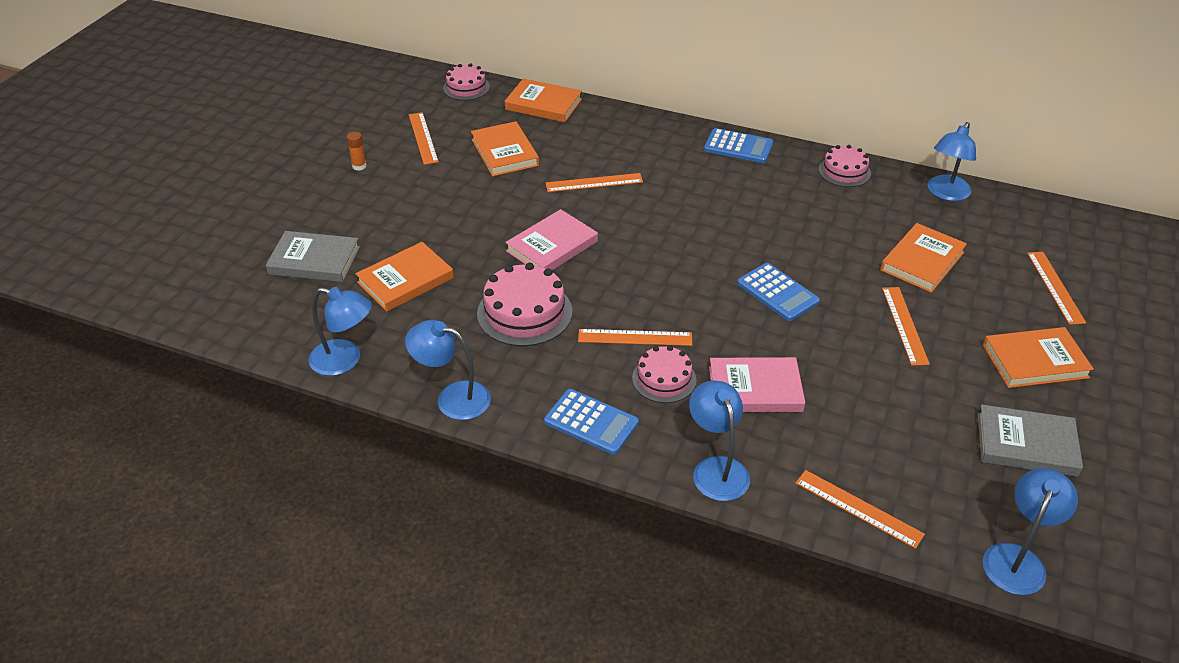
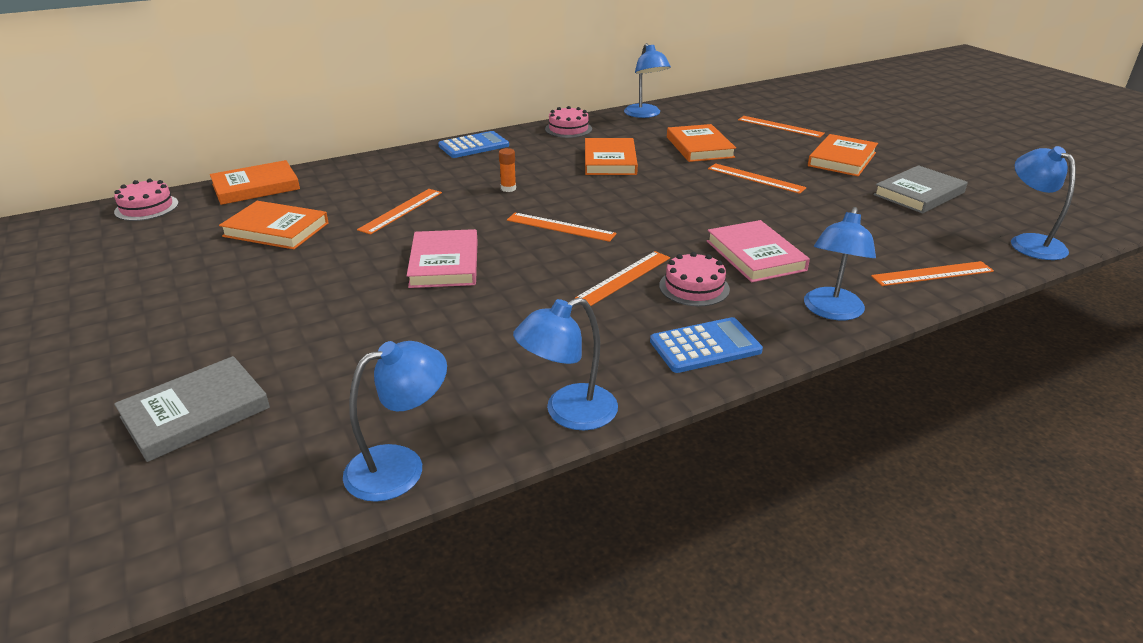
camera: 50 degrees left, 10 degrees down
(359, 166) = (113, 312): orange glue stick -> orange glue stick (508, 188)
(405, 280) = (344, 363): orange book -> orange book (610, 161)
(423, 138) = (160, 258): orange ruler -> orange ruler (560, 227)
(524, 312) = (508, 316): pink cake -> none
(716, 468) = (831, 311): blue lamp -> blue lamp turned 90 degrees counterclockwise
(755, 389) = (755, 255): pink book -> pink book turned 60 degrees counterclockwise
(777, 292) = (658, 202): blue calculator -> none

